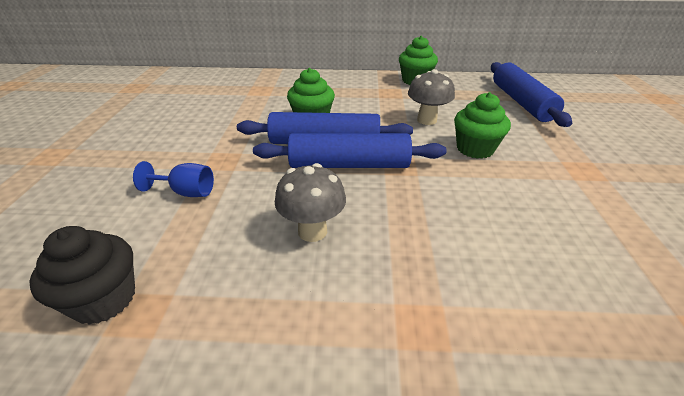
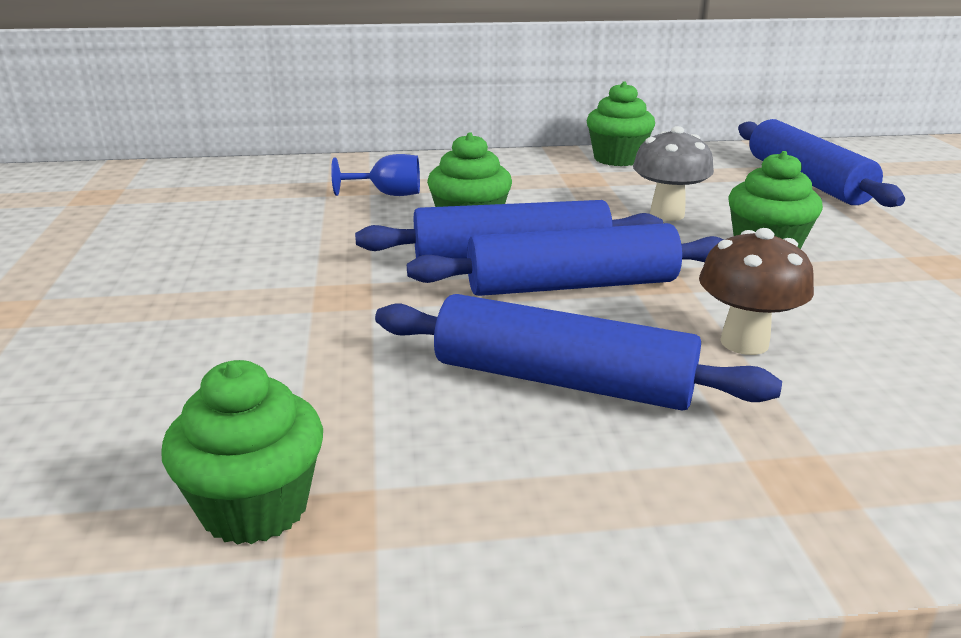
camera: 10 degrees left, 10 degrees down
(104, 299) = (255, 507): black cupcake -> green cupcake
(186, 192) = (306, 346): blue goblet -> blue goblet (388, 194)
(312, 231) = (562, 380): grey mushroom -> blue rolling pin
(432, 215) = (744, 342): none -> brown mushroom

